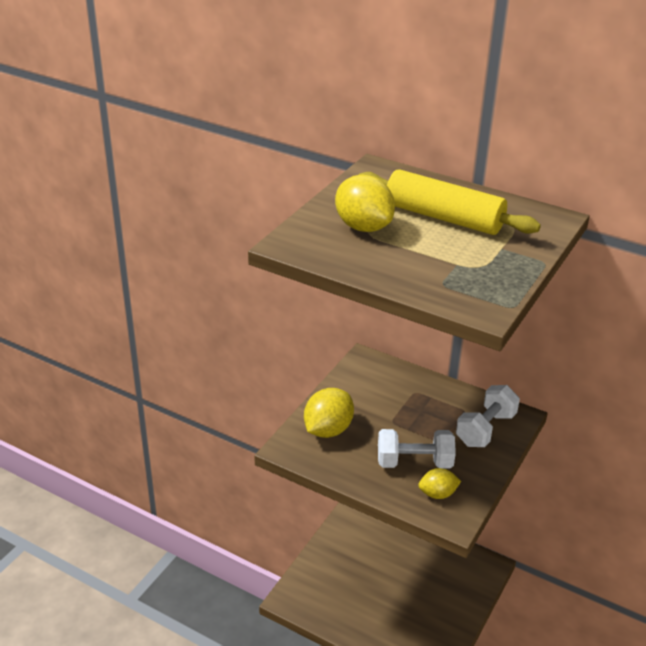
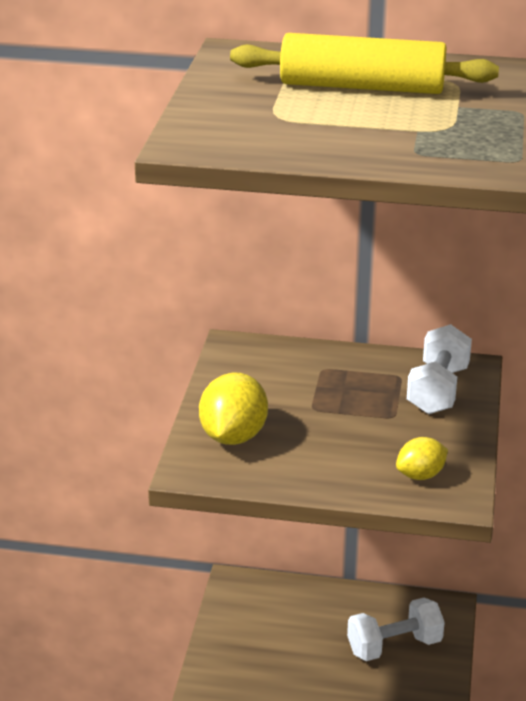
camera: 20 degrees left, 5 degrees down
(363, 227) = (268, 112): yellow lemon -> none
(414, 462) = (369, 448): white dumbbell -> white dumbbell (394, 646)

